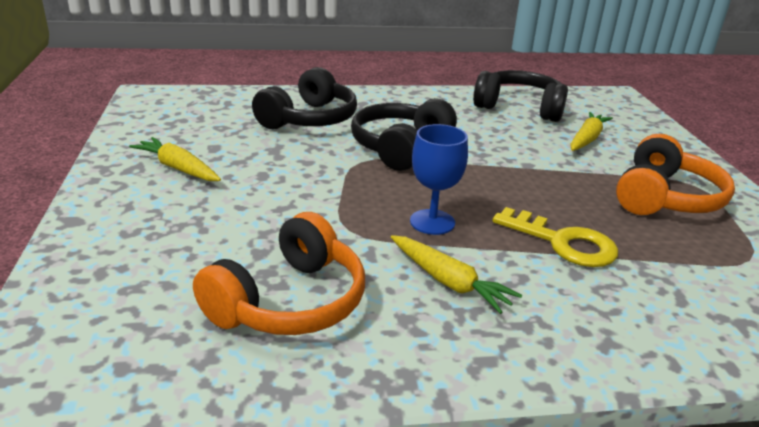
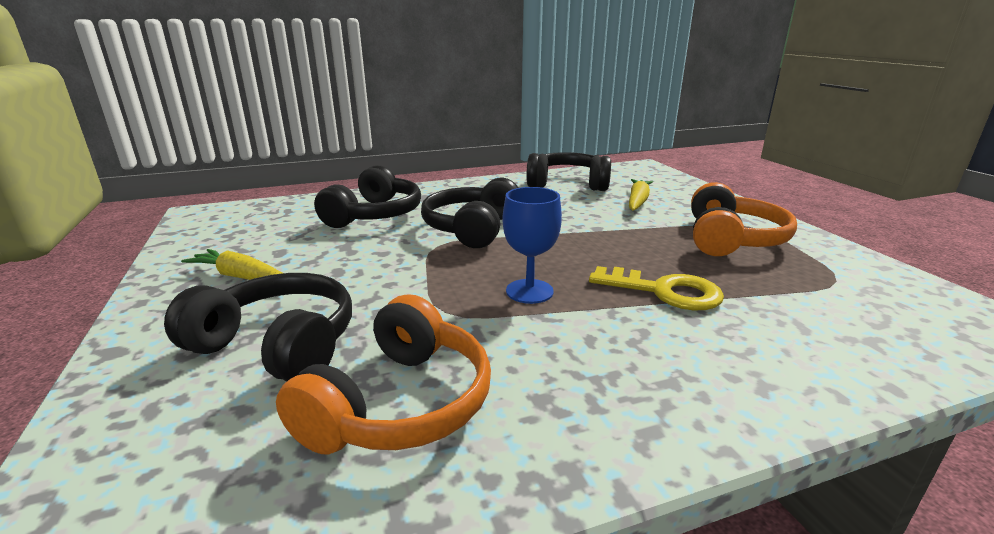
camera: 10 degrees left, 5 degrees down
(201, 236) = (278, 345): none -> black headphones
(449, 282) = (571, 349): yellow carrot -> none

